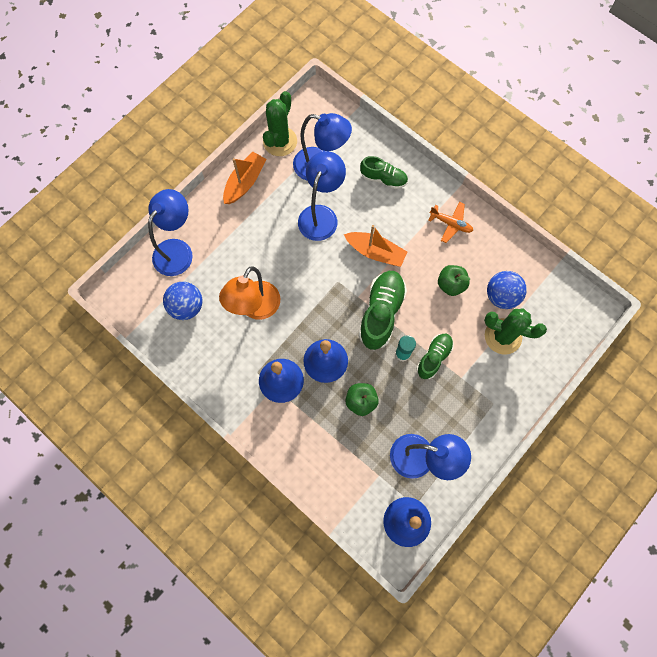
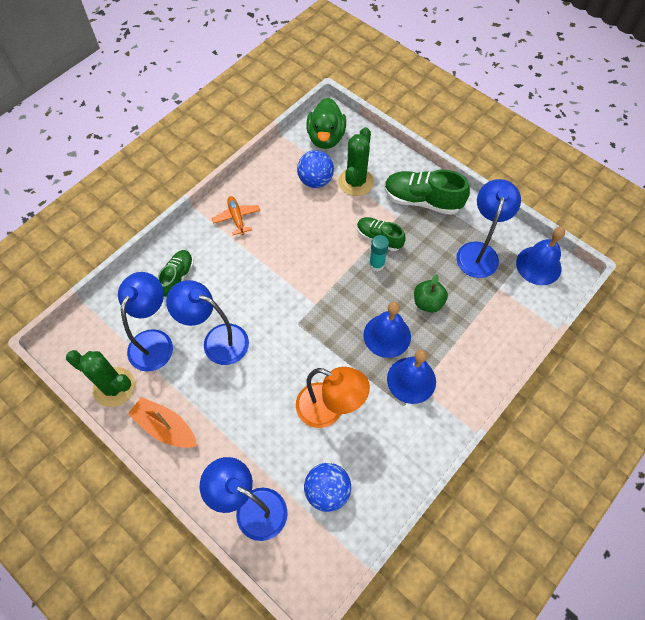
camera: 90 degrees left, 10 degrees down
(375, 252) = (265, 286): orange boat -> none
(381, 313) = (333, 282): green shoe -> green shoe (422, 200)
(450, 224) = (237, 218): orange plane -> orange plane turned 45 degrees counterclockwise
(451, 285) = (303, 220): green apple -> none
(560, 306) = (326, 137): none -> green duck

